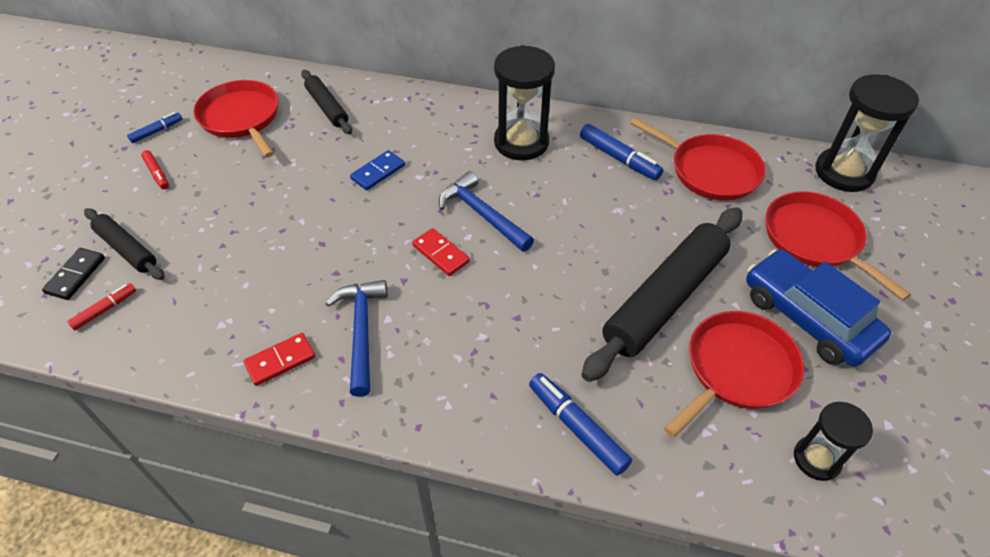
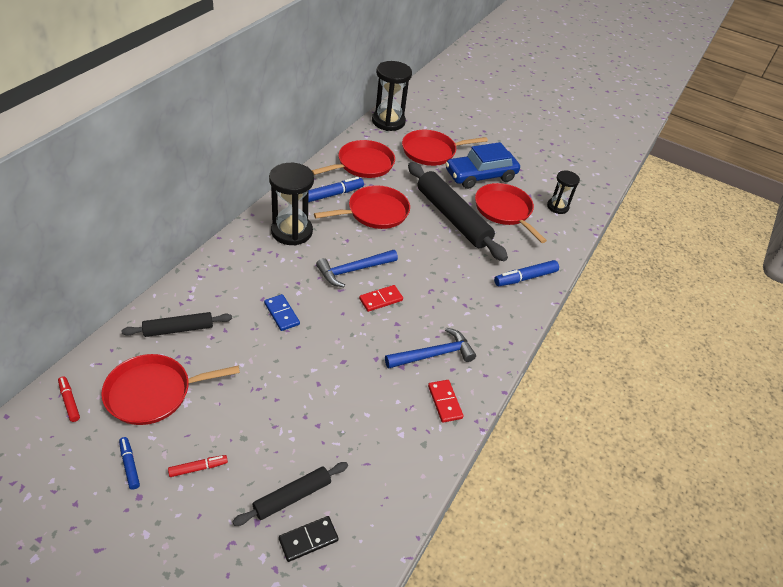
camera: 80 degrees left, 5 degrees down
(75, 275) = (308, 540): black domino -> black domino turned 60 degrees counterclockwise
(105, 310) = (358, 515): red marker -> red marker (69, 401)
(361, 332) = (433, 354): blue hammer -> blue hammer turned 150 degrees clockwise
(612, 207) = (375, 212): none -> red pan

